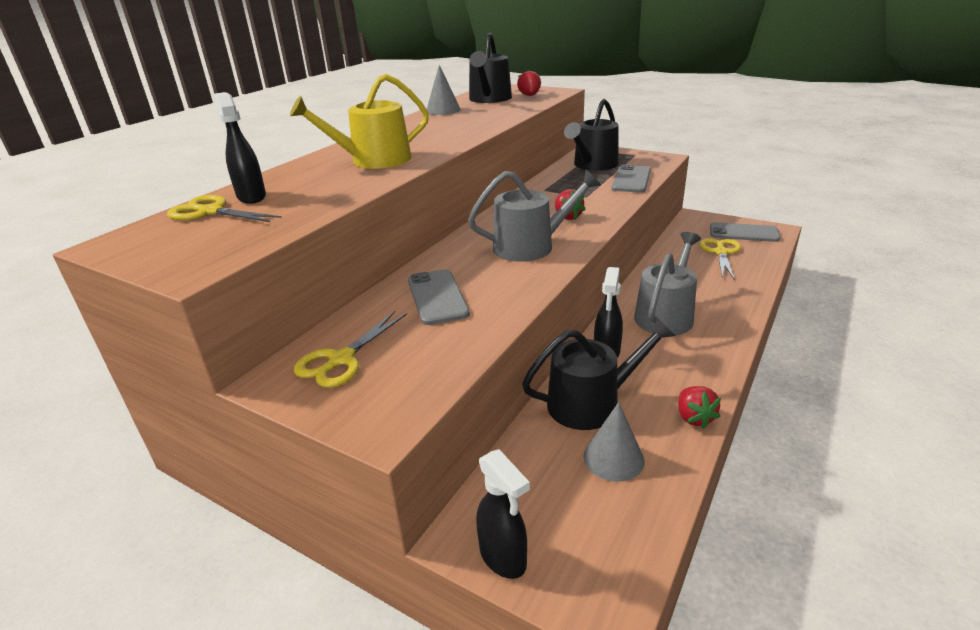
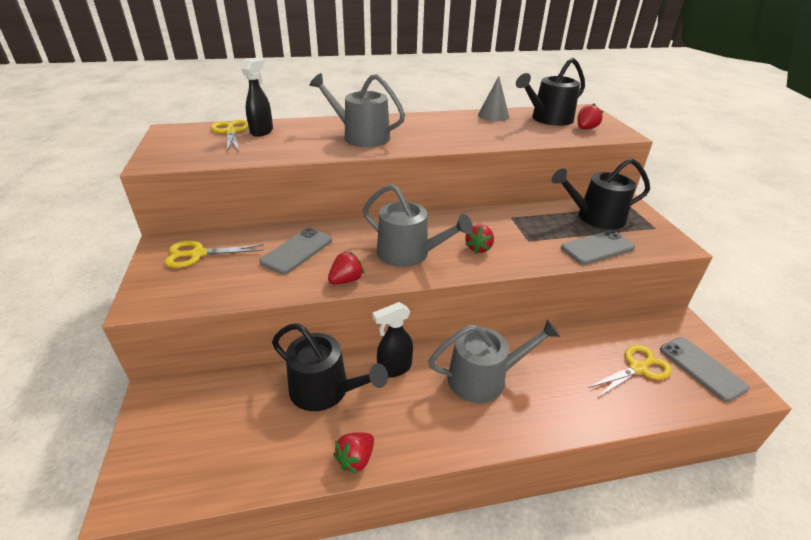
camera: 45 degrees right, 5 degrees up
(373, 160) = (361, 136): yellow watering can -> grey watering can
(503, 558) = (146, 424): black spray bottle -> none
(527, 287) = (346, 280): none -> red strawberry
(613, 458) = (272, 432): grey cone -> none

